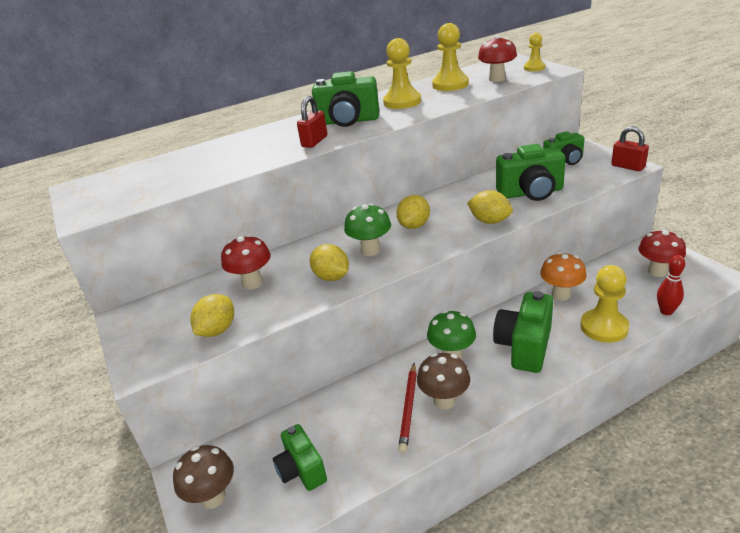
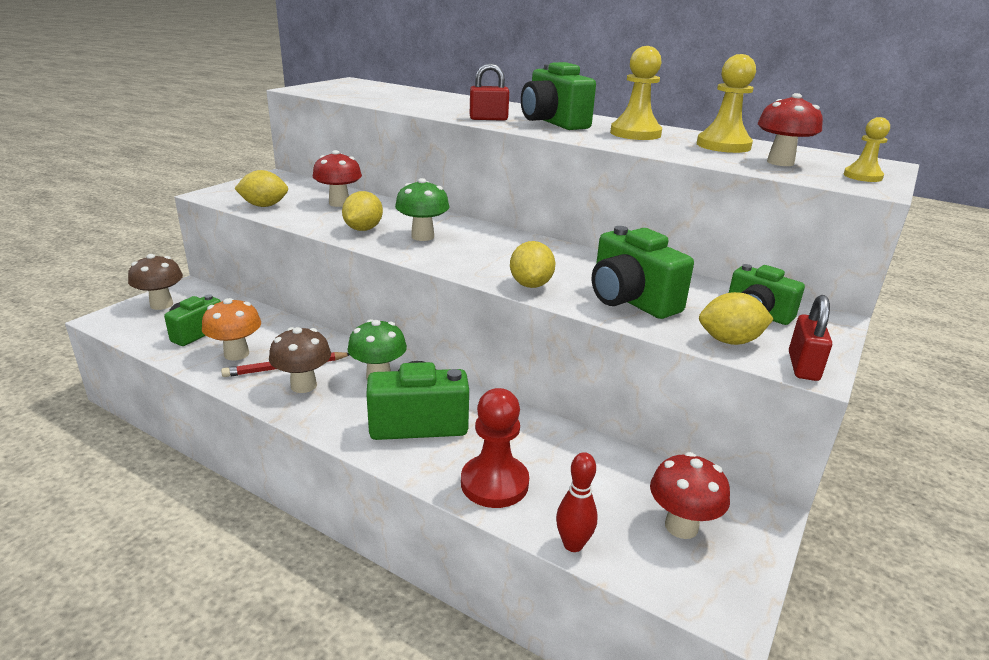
camera: 55 degrees right, 5 degrees down
(414, 226) = (488, 248): yellow lemon -> yellow lemon (730, 341)
(561, 294) = (546, 436): orange mushroom -> orange mushroom (236, 354)
(604, 327) = (494, 483): yellow pawn -> red pawn

